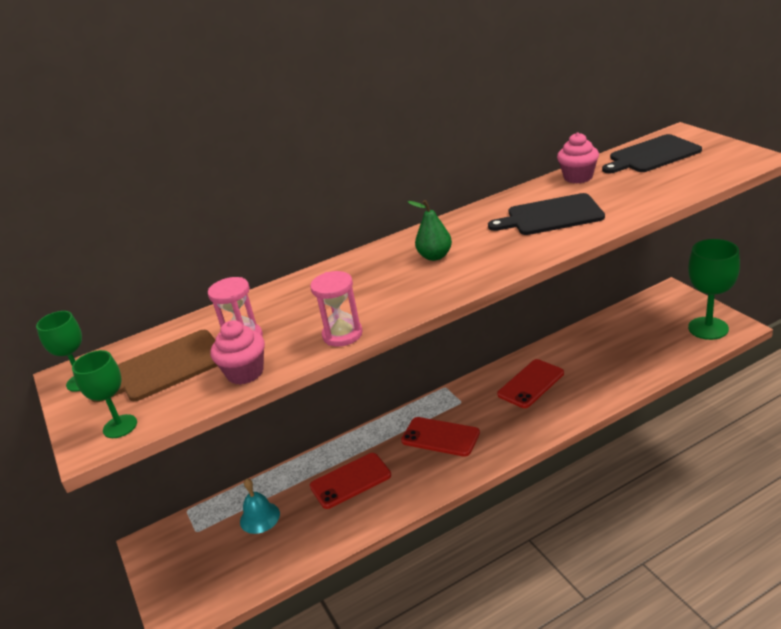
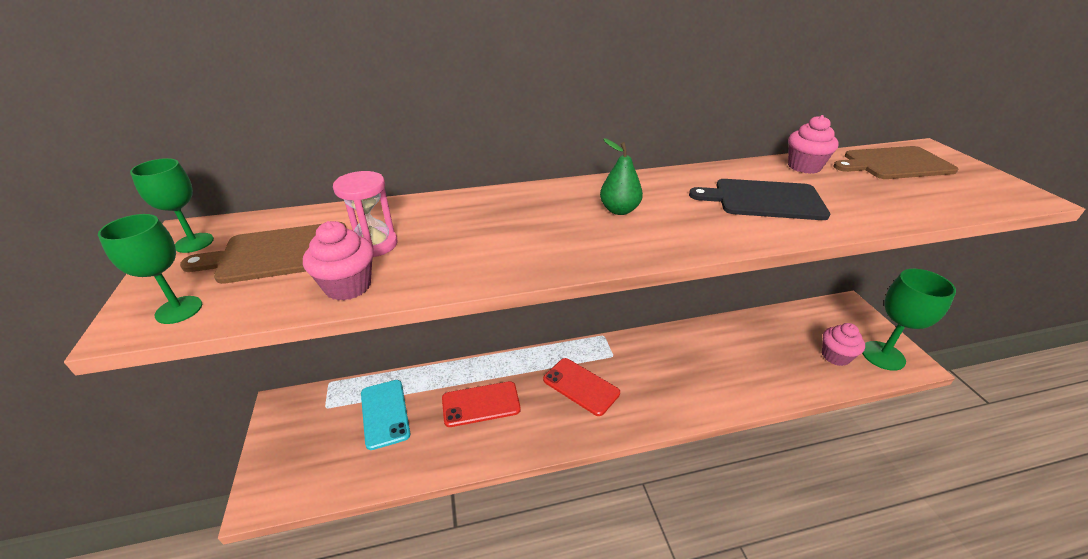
camera: 10 degrees right, 5 degrees up
(259, 517) = (385, 413): turquoise bell -> turquoise phone
(342, 335) = (476, 272): pink hourglass -> none
(531, 384) = (686, 358): red phone -> none
(652, 155) = (894, 164): black cutting board -> brown cutting board
(666, 341) = (835, 356): none -> pink cupcake

